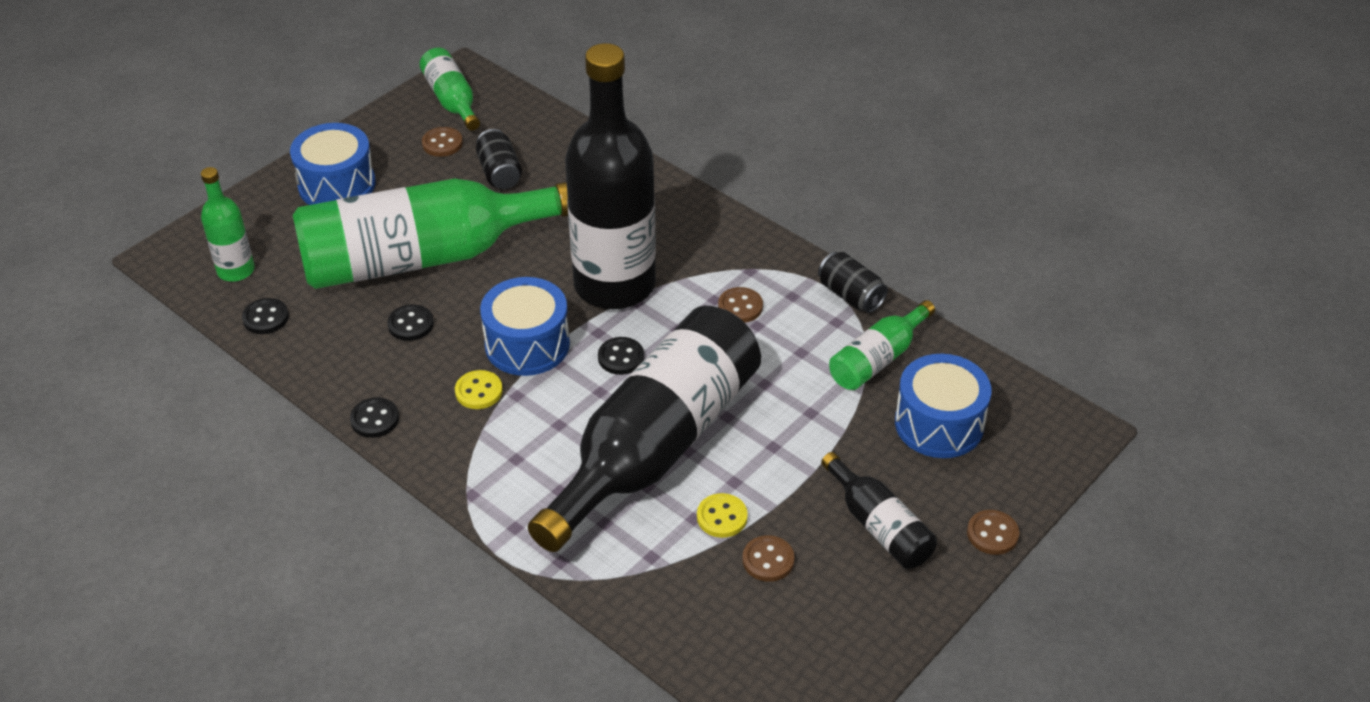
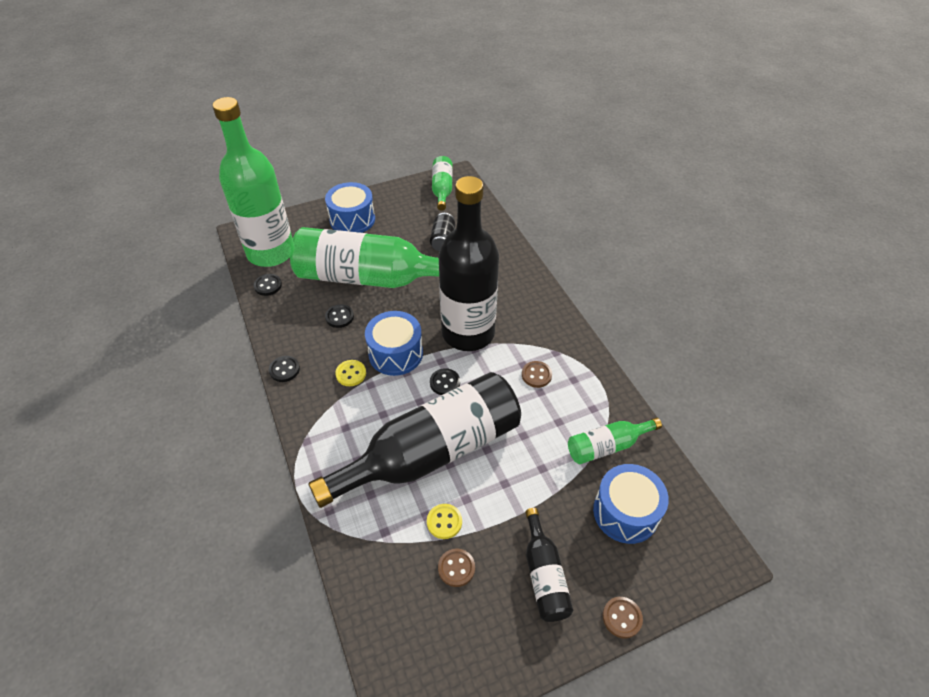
camera: 25 degrees right, 5 degrees up
(236, 270) = (271, 252): green bottle -> green bottle, size x2.17
(442, 143) = (422, 213): brown button -> none
(850, 295) = (612, 393): black can -> none

